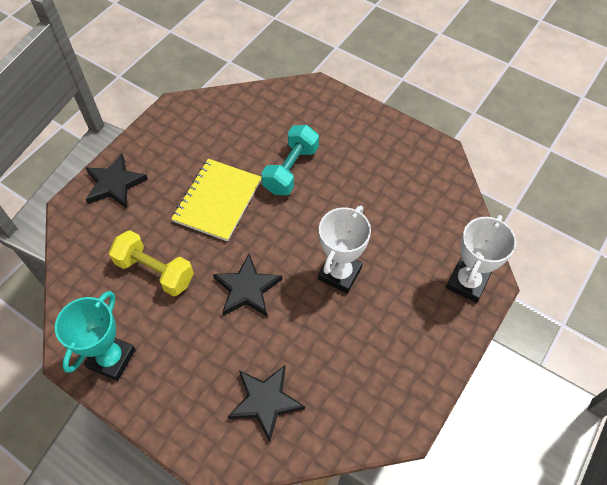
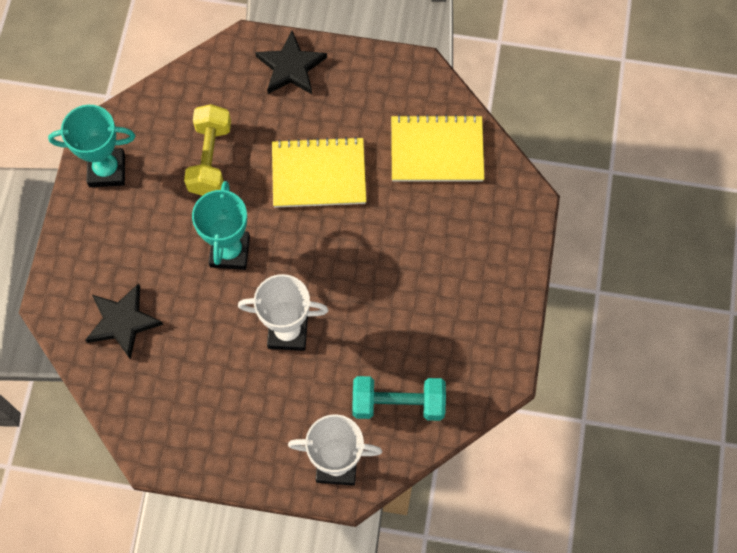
camera: 65 degrees right, 10 degrees up
(245, 122) = (437, 150): none -> yellow notebook
(247, 289) = (229, 251): black star -> turquoise trophy
(291, 170) = (395, 227): turquoise dumbbell -> turquoise dumbbell (398, 403)

